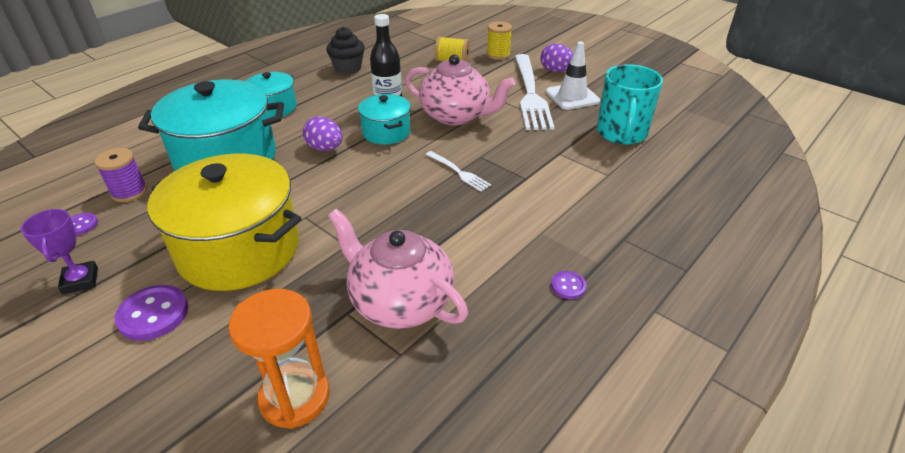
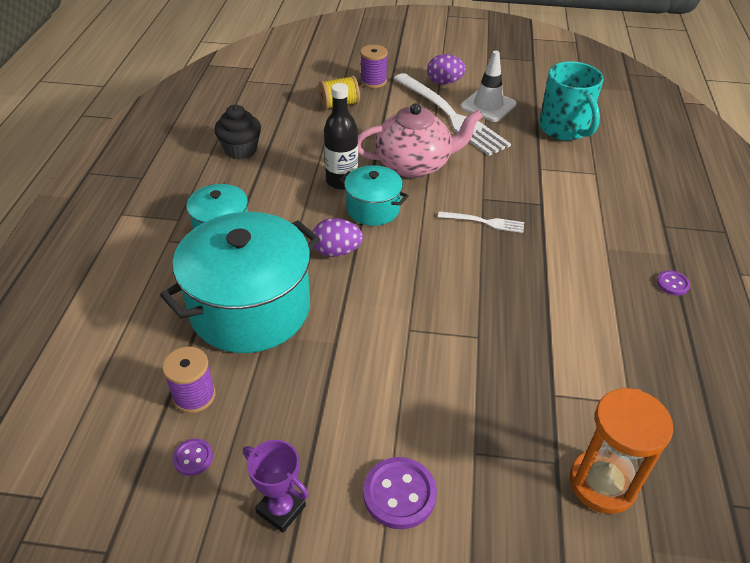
camera: 35 degrees left, 5 degrees up
(239, 249) = (393, 392): yellow pot -> none
(400, 302) = (579, 362): pink teapot -> none
(498, 55) = (373, 81): yellow spool -> purple spool

